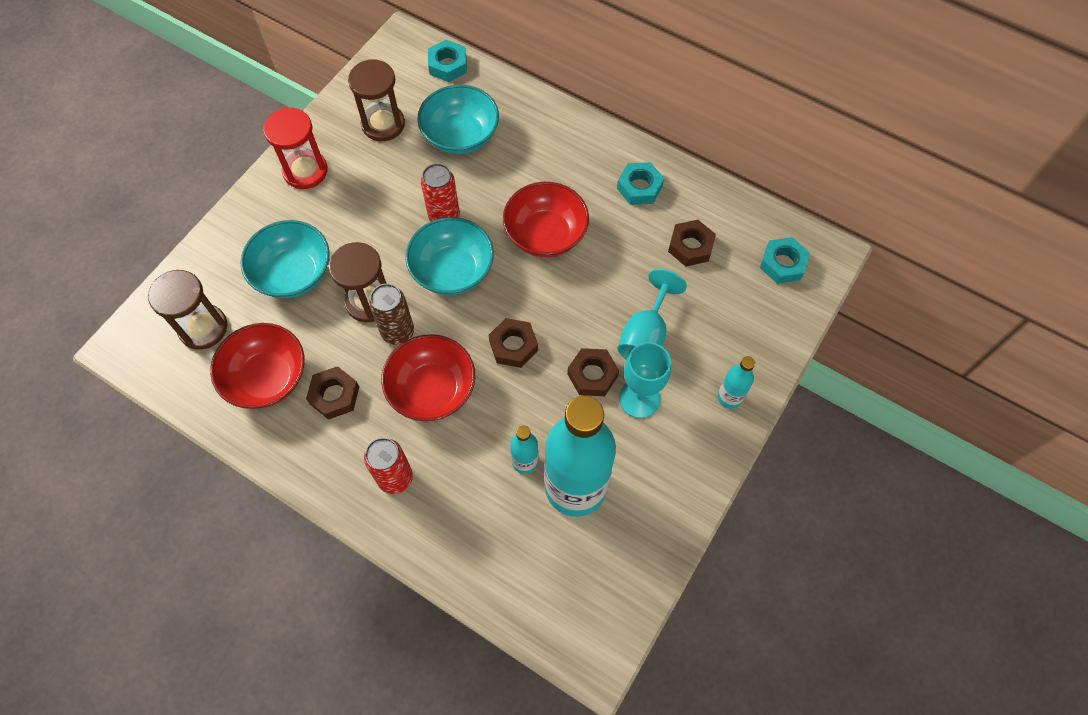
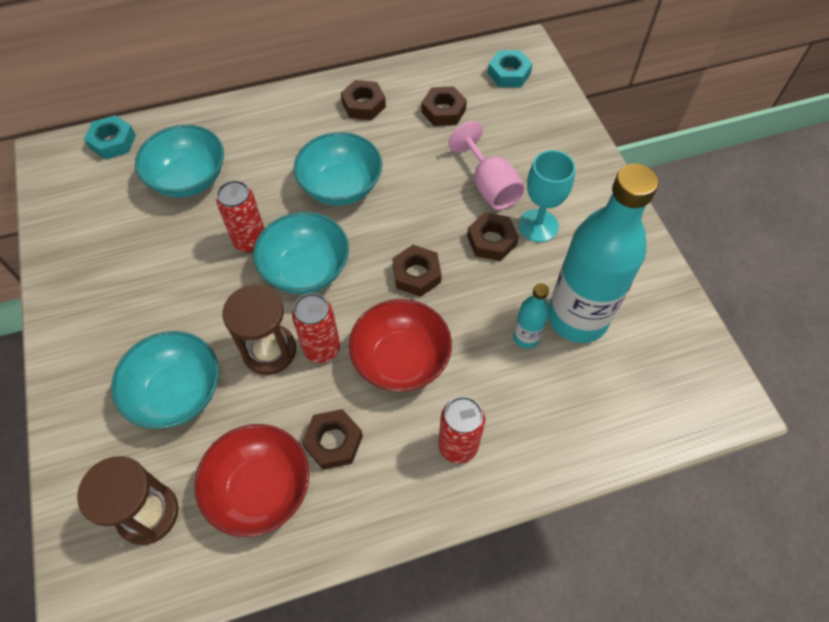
camera: 50 degrees left, 5 degrees down
(305, 171) = (84, 312): red hourglass -> none
(383, 124) = (111, 223): brown hourglass -> none
(398, 332) = (322, 349): brown can -> red can
(545, 235) = (341, 186): red bowl -> turquoise bowl
(639, 187) = (363, 105): turquoise nut -> brown nut
(645, 335) = (489, 186): turquoise goblet -> pink goblet
(729, 397) = (585, 173): turquoise bottle -> none

